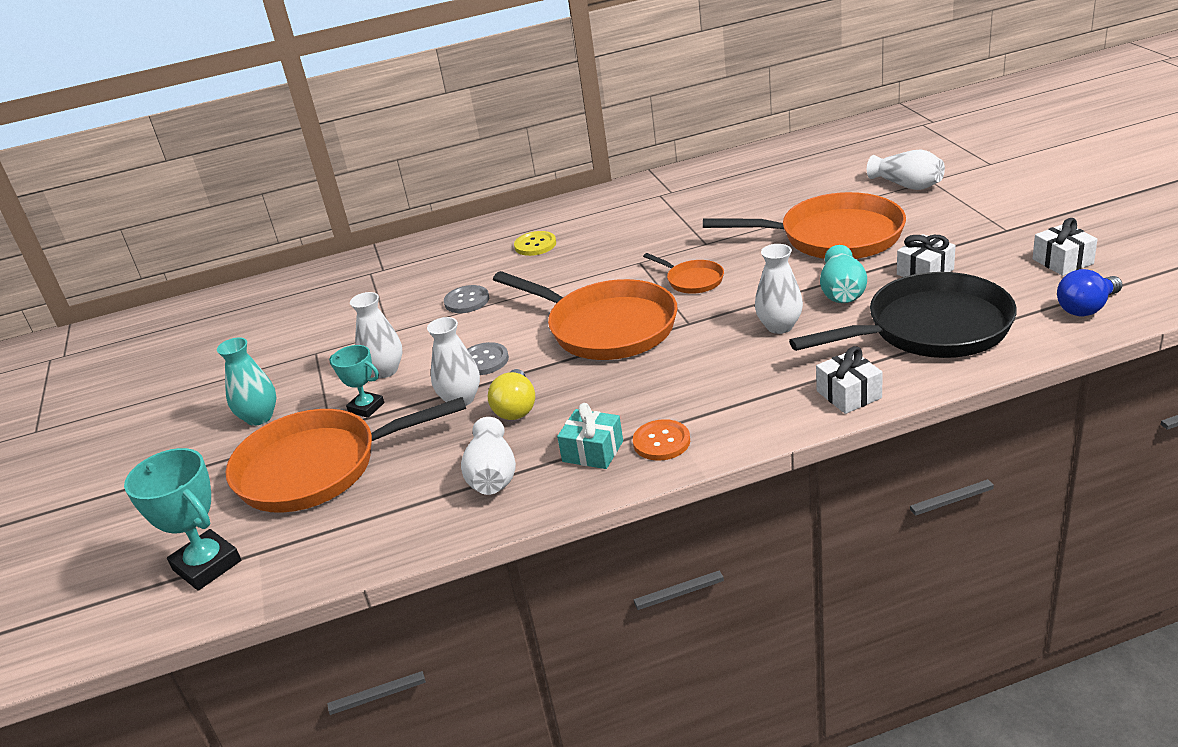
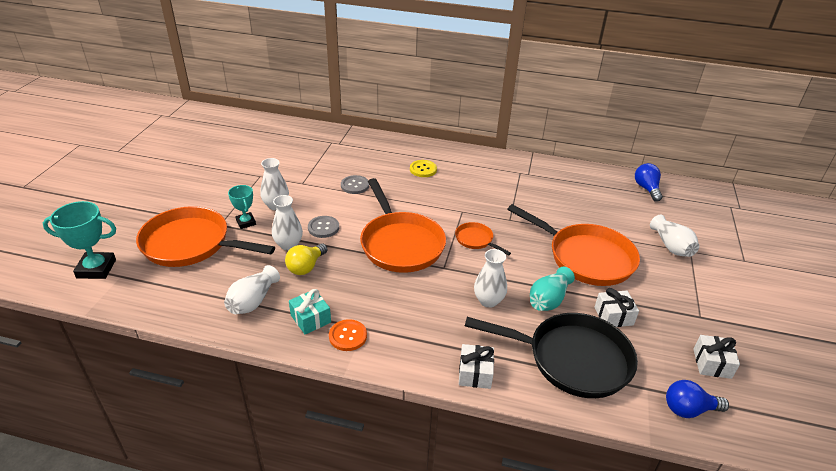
camera: 25 degrees right, 5 degrees up
(207, 565) = (96, 269): turquoise trophy -> turquoise trophy turned 75 degrees counterclockwise
(259, 417) = (200, 199): turquoise vase -> none
(692, 280) = (476, 240): orange pan -> orange pan turned 150 degrees clockwise
(819, 147) = (646, 189): none -> blue light bulb

